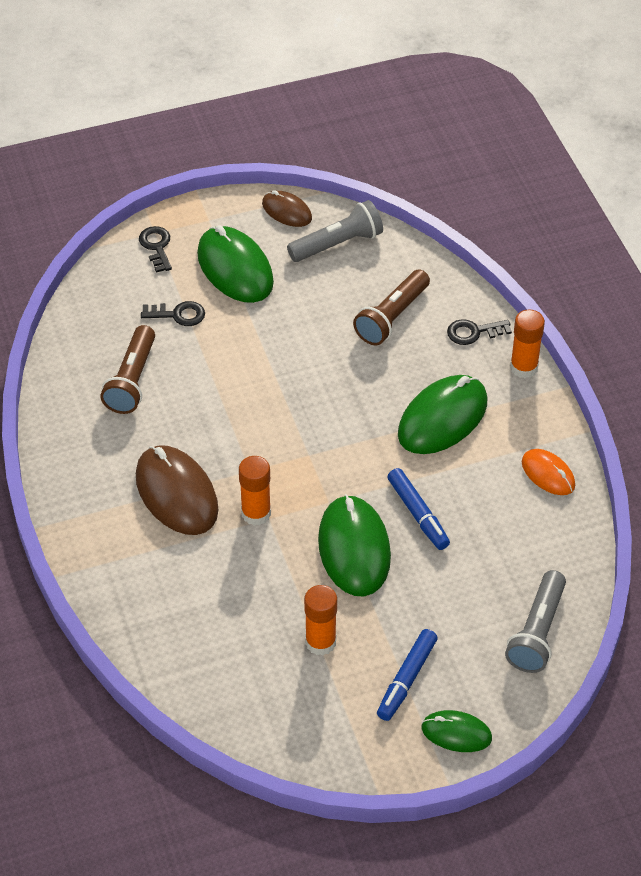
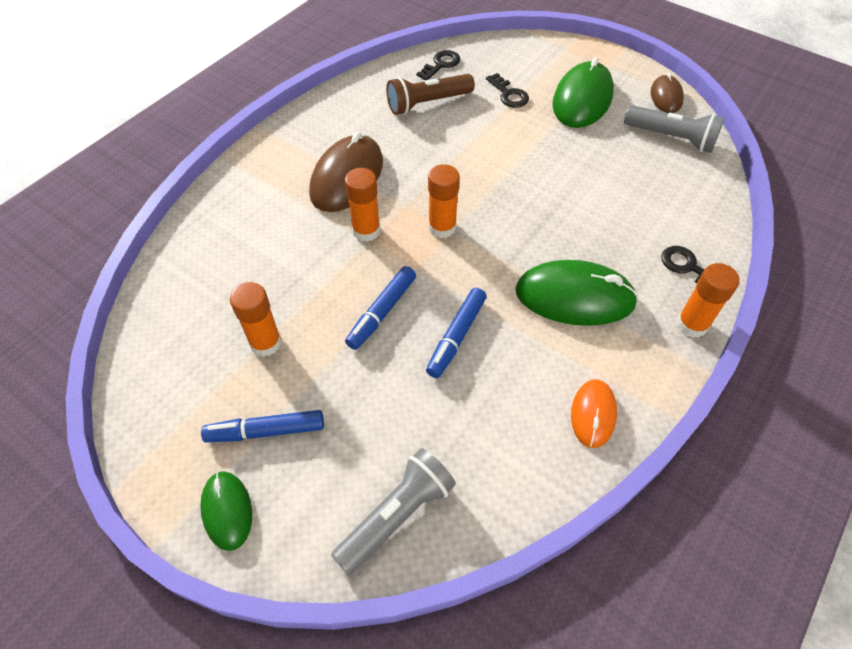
camera: 55 degrees right, 5 degrees up
(156, 246) = (555, 55): black key -> black key (441, 64)
(299, 459) = (442, 227): none -> orange glue stick
(354, 549) = (382, 312): green mouse -> blue marker
(392, 317) = (640, 206): brown flashlight -> none
(537, 632) = (397, 515): grey flashlight -> grey flashlight turned 150 degrees clockwise

